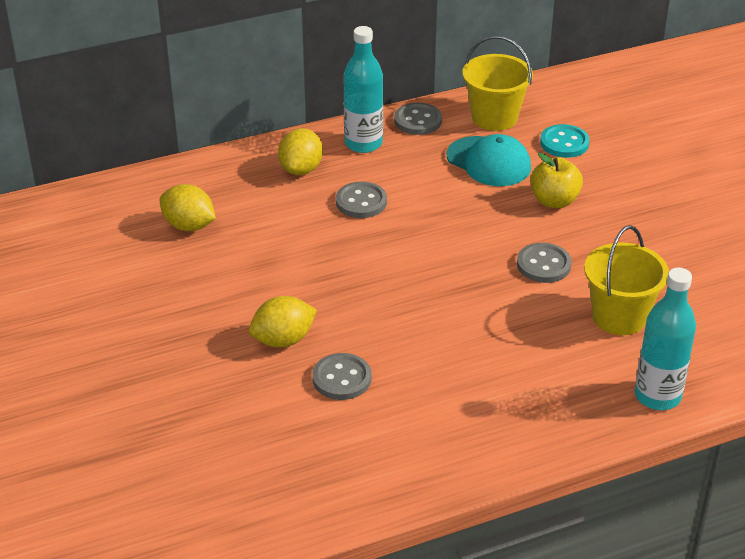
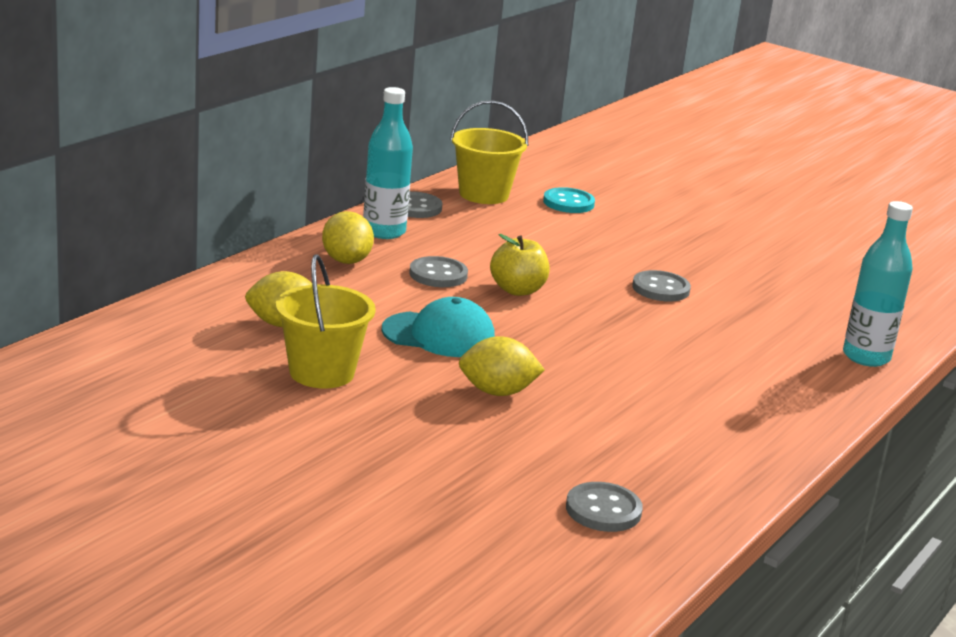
camera: 35 degrees left, 15 degrees down
(283, 340) = (497, 392): yellow lemon -> yellow lemon turned 60 degrees clockwise
(342, 378) = (591, 408): grey button -> grey button (603, 510)
(489, 162) = (519, 226): turquoise cap -> turquoise cap (439, 335)
(554, 201) = (612, 243): yellow apple -> yellow apple (517, 290)
(619, 316) = (767, 311): yellow bucket -> yellow bucket (321, 372)

